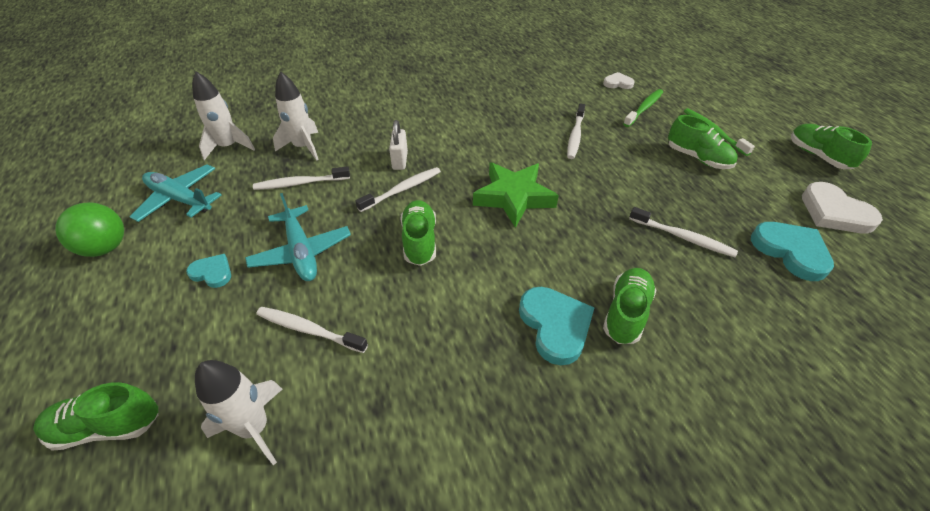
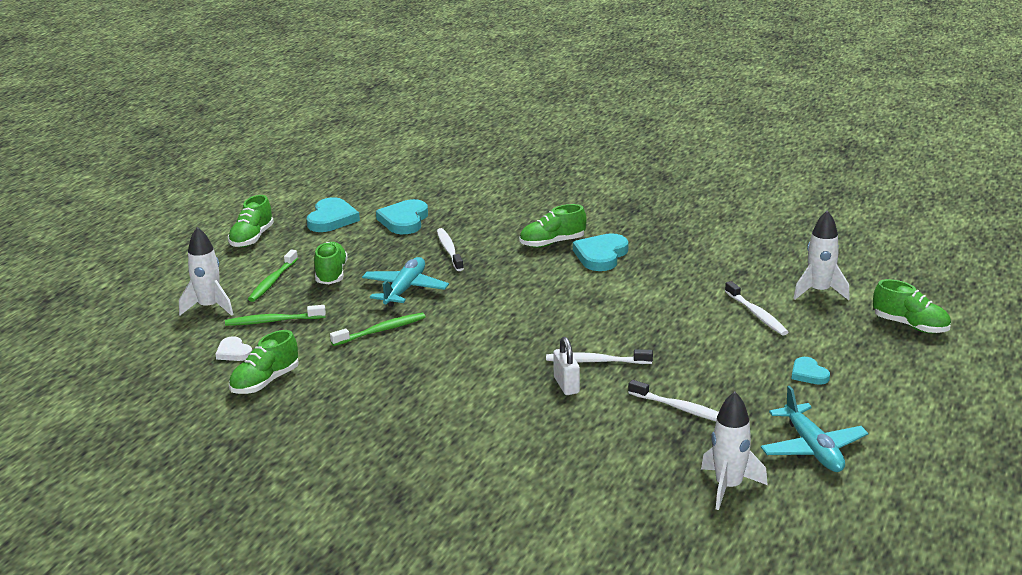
camera: 135 degrees left, 20 degrees down
(106, 248) = (899, 434): green ball -> none
(301, 252) = (726, 356): turquoise plane -> turquoise plane (405, 289)
(303, 147) = (646, 445): white rocket -> white rocket (209, 307)
(400, 160) = (566, 385): white padlock -> white padlock turned 60 degrees counterclockwise
(419, 241) = (628, 324): green shoe -> green shoe (265, 382)
(514, 197) = (516, 316): green star -> none
(575, 136) = (381, 331): white toothbrush -> green toothbrush
(834, 212) = (331, 219): white heart -> turquoise heart

